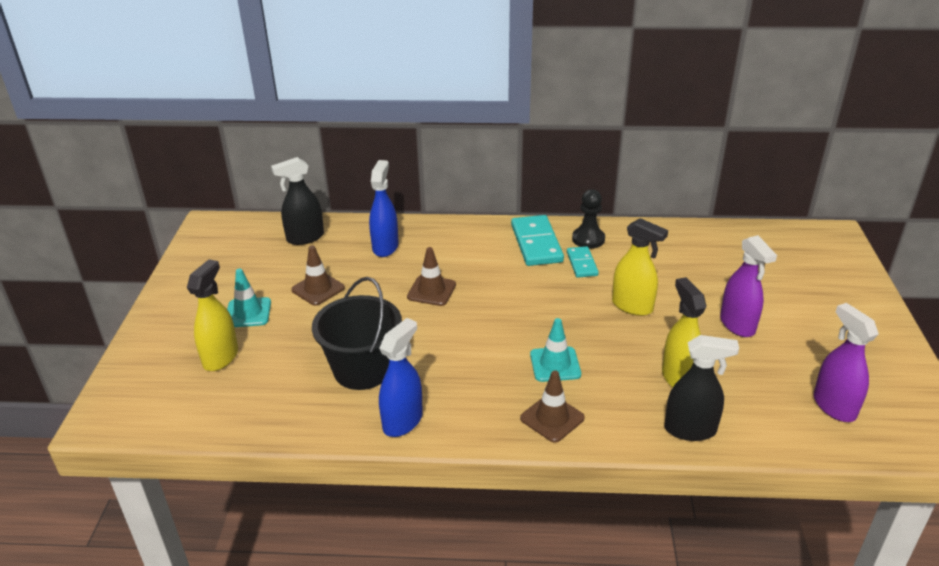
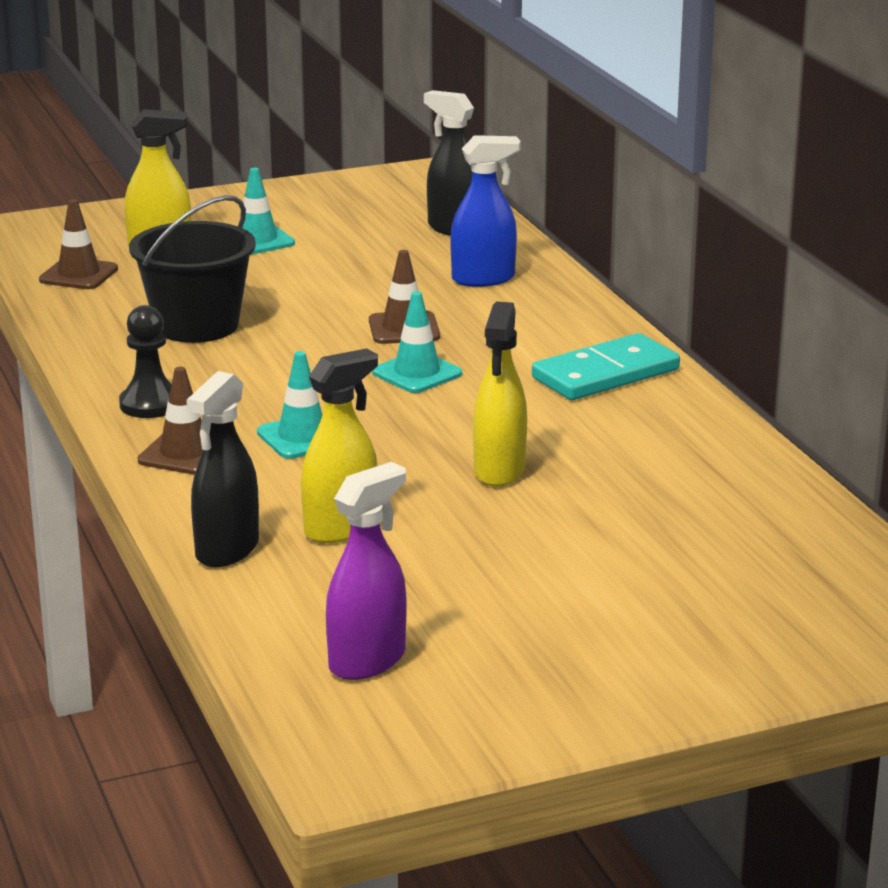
camera: 65 degrees right, 10 degrees down
(318, 289) = (342, 264): brown traffic cone -> brown traffic cone (78, 275)
(403, 421) = (116, 368): blue spray bottle -> none
(495, 302) = (417, 373): none -> turquoise traffic cone
(582, 264) = (582, 416): turquoise domino -> none
(588, 239) = (663, 410): black pawn -> black pawn (150, 404)
(690, 430) = (227, 550): black spray bottle -> black spray bottle turned 45 degrees clockwise
(737, 325) = (526, 561): purple spray bottle -> none

